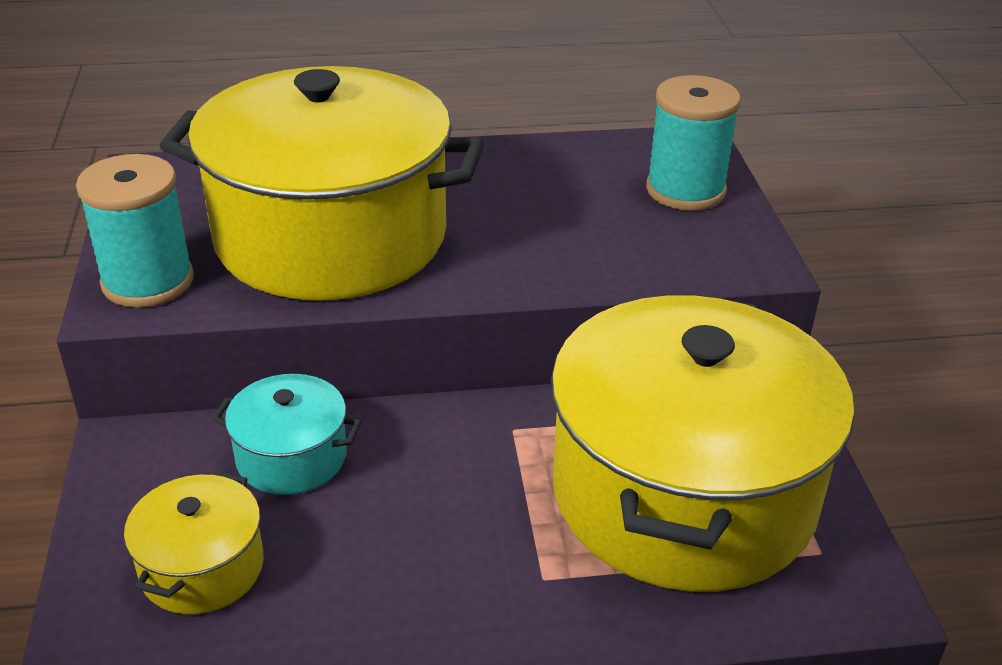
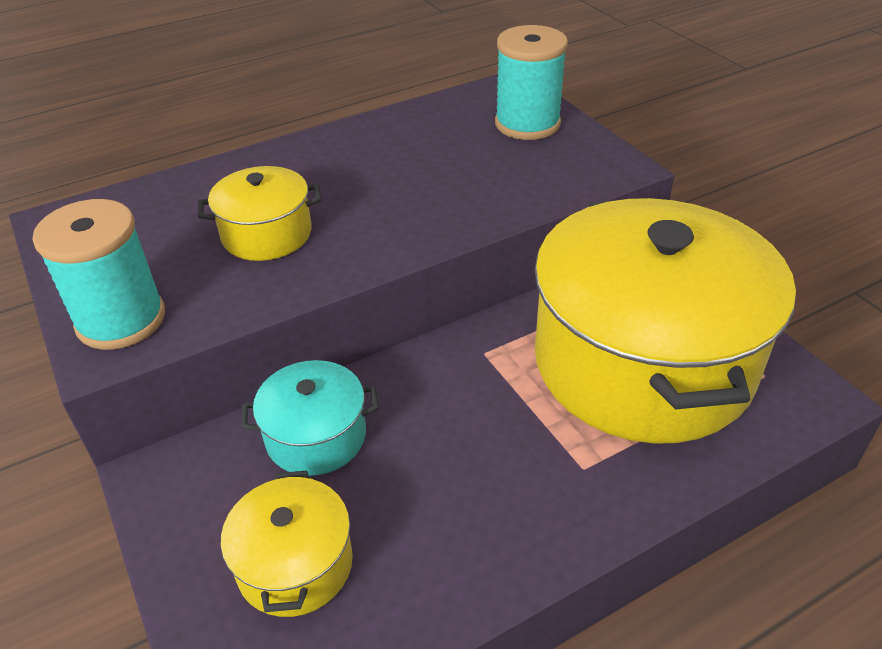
camera: 20 degrees left, 5 degrees up
(330, 237) = (267, 234): yellow pot -> yellow pot, size x0.43

